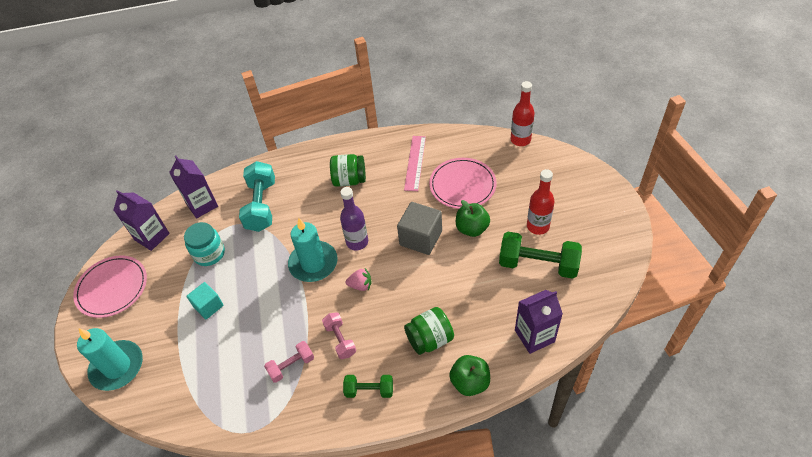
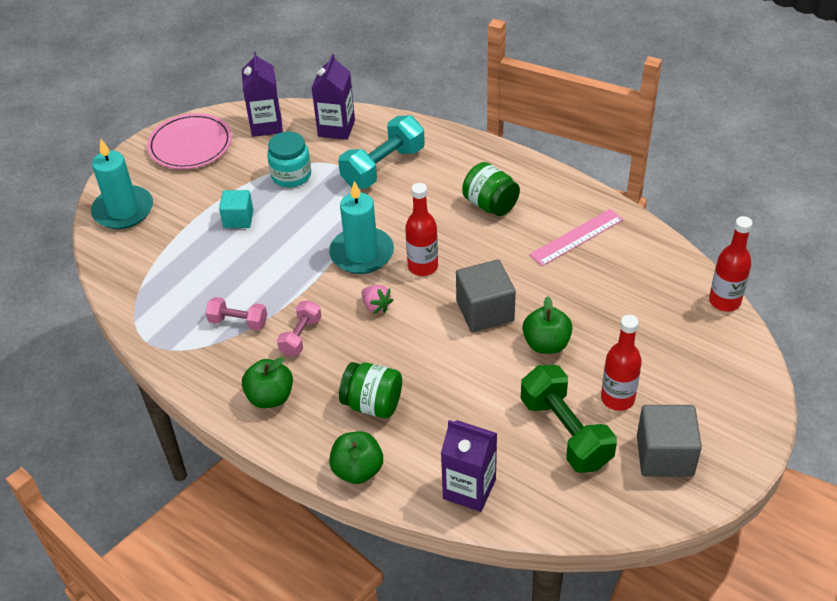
camera: 45 degrees right, 5 degrees down
(357, 242) = (423, 266): purple bottle -> red bottle
(369, 390) = (270, 397): green dumbbell -> green apple
(462, 185) = (595, 296): pink plate -> none
(591, 235) = (665, 455): none -> grey cube

